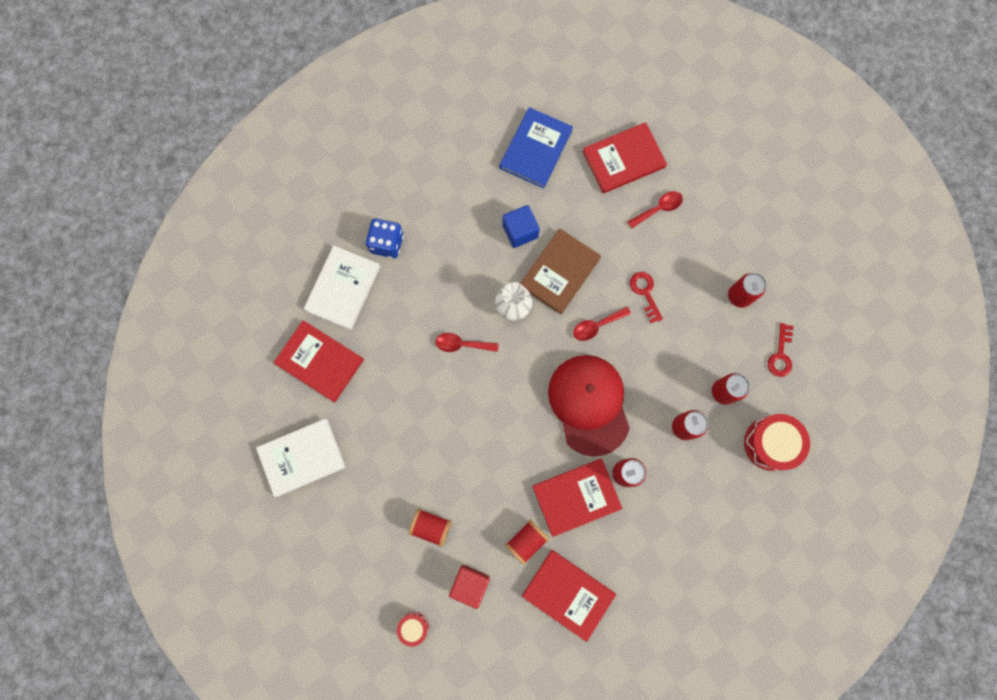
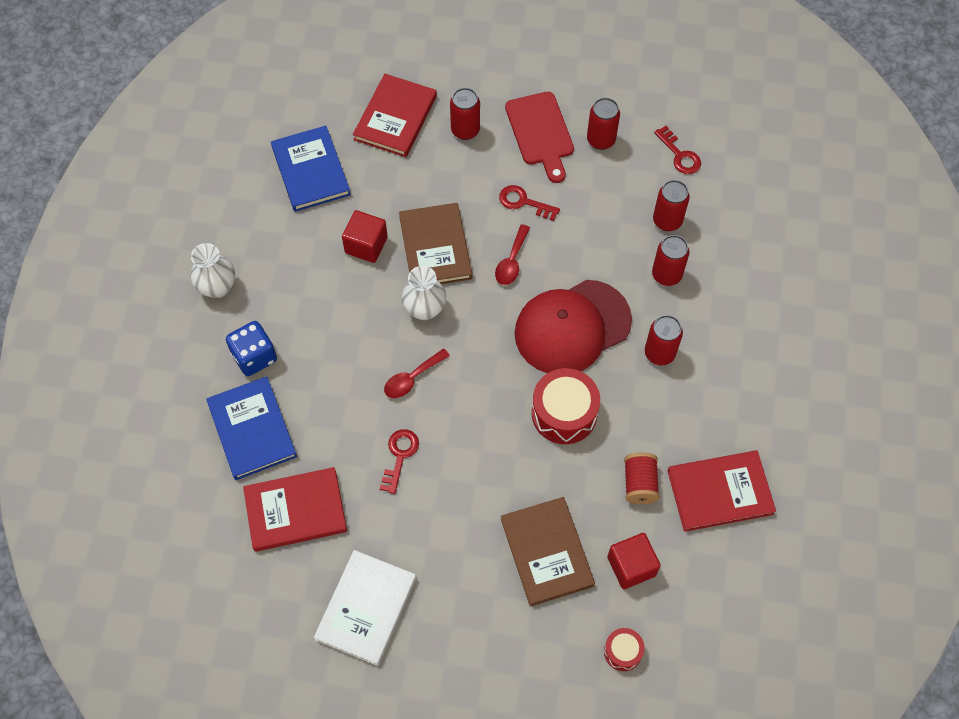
camera: 45 degrees left, 15 degrees down
(343, 288) = (252, 429): white book -> blue book
(407, 386) = (399, 456): none -> red key
(408, 177) = (217, 287): none -> white vase
(431, 527) = (546, 552): red spool -> brown book
(520, 231) = (366, 245): blue cube -> red cube
(576, 497) = (641, 409): red book -> none
(589, 404) = (572, 327): red cap -> red cap turned 60 degrees counterclockwise
(659, 208) = (465, 130): red spoon -> red can
(705, 255) = (540, 133): none -> red cutting board
(771, 443) = (745, 226): red drum -> red drum (564, 413)

